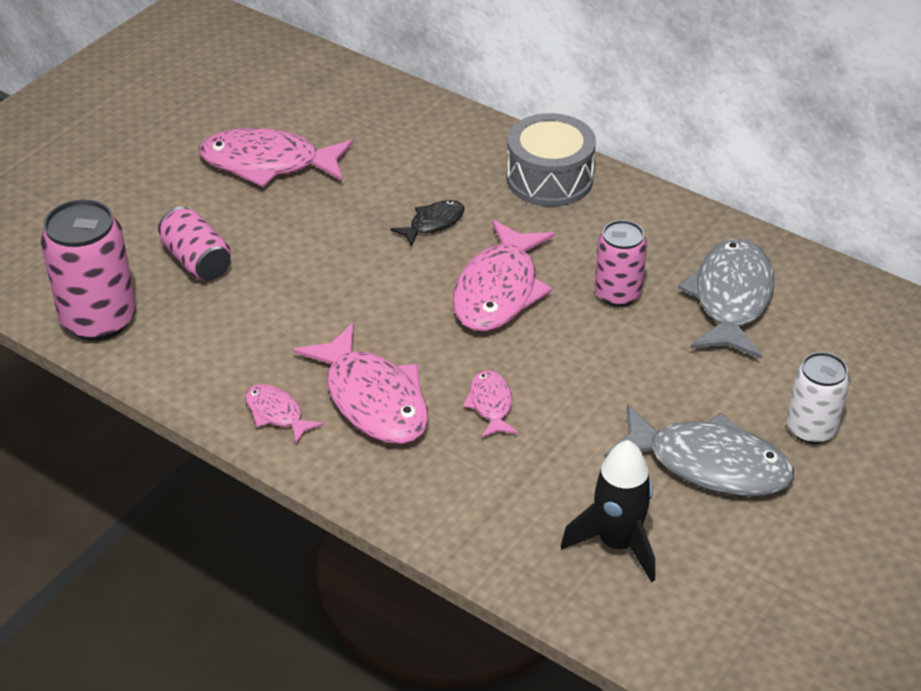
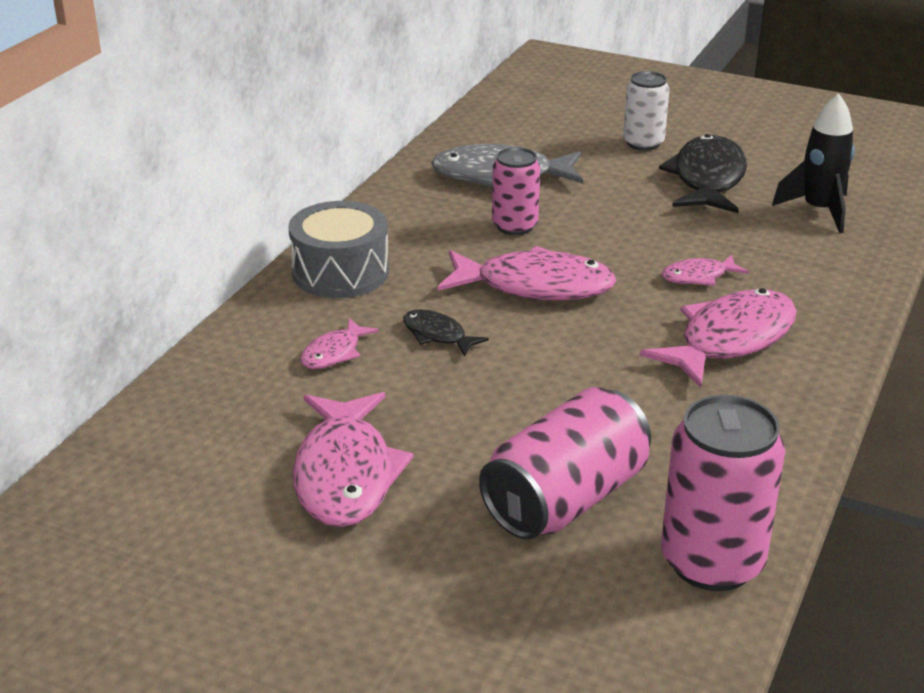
camera: 100 degrees left, 10 degrees down
(197, 261) = (565, 499): pink can -> pink can, size x1.59
(277, 414) = (786, 395): pink fish -> pink fish (334, 353)
(709, 464) = (707, 179): grey fish -> black fish

